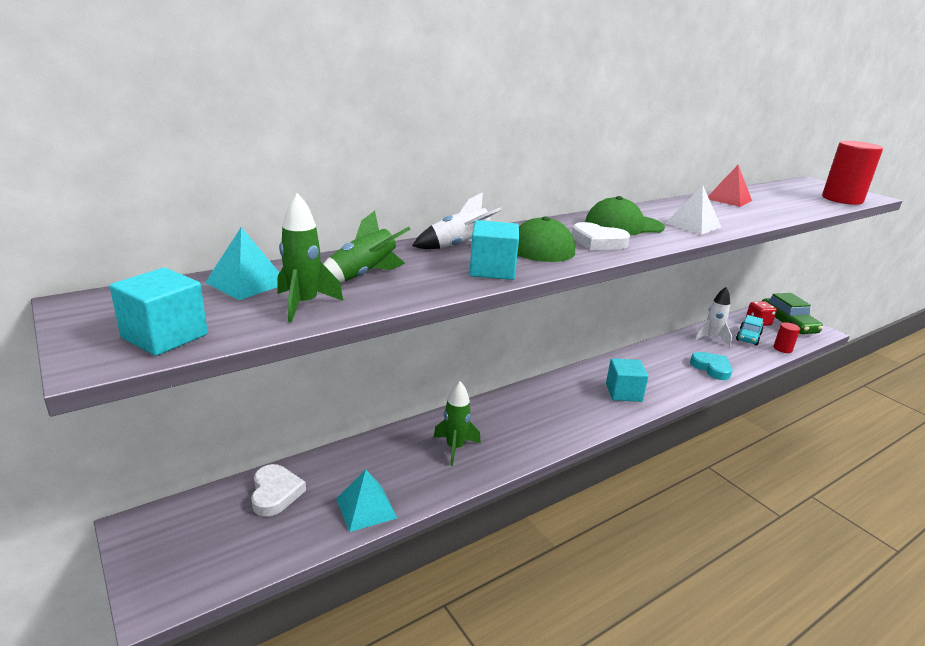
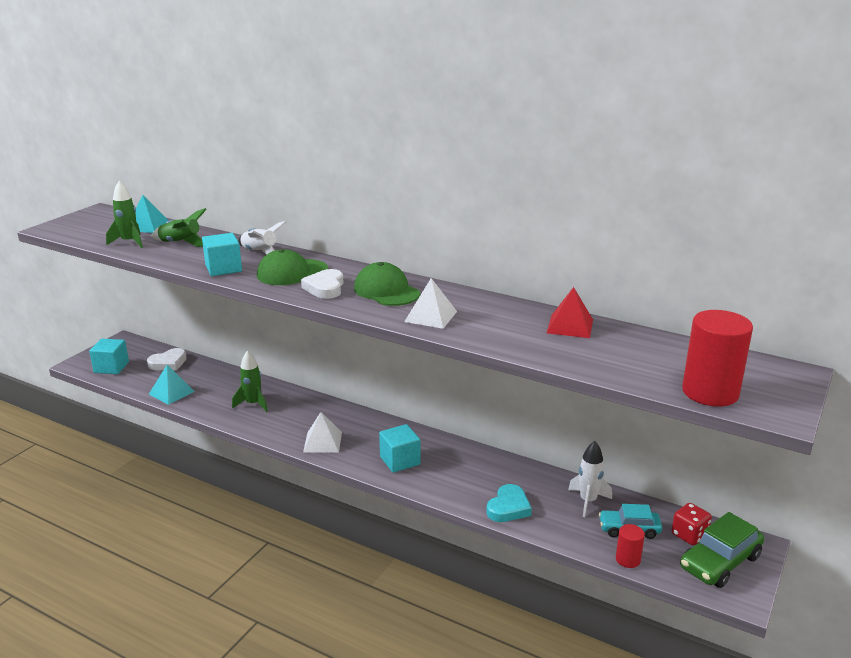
camera: 65 degrees right, 0 degrees up
(165, 336) = (75, 231): turquoise cube -> turquoise cube (111, 367)
(567, 423) = (322, 442): none -> white pyramid

